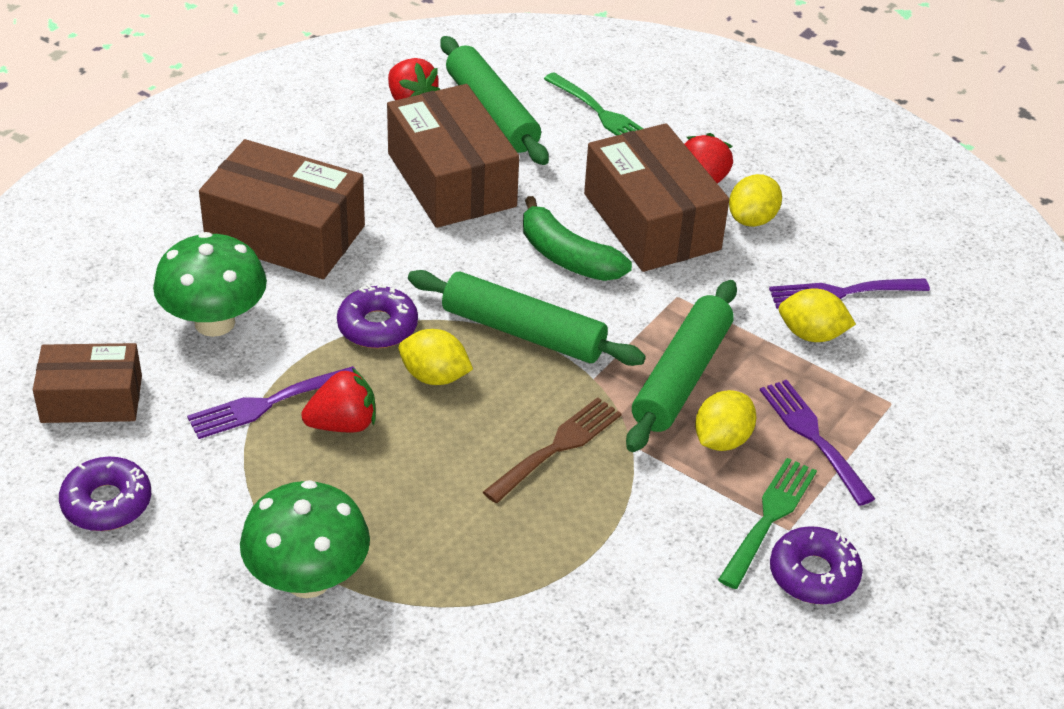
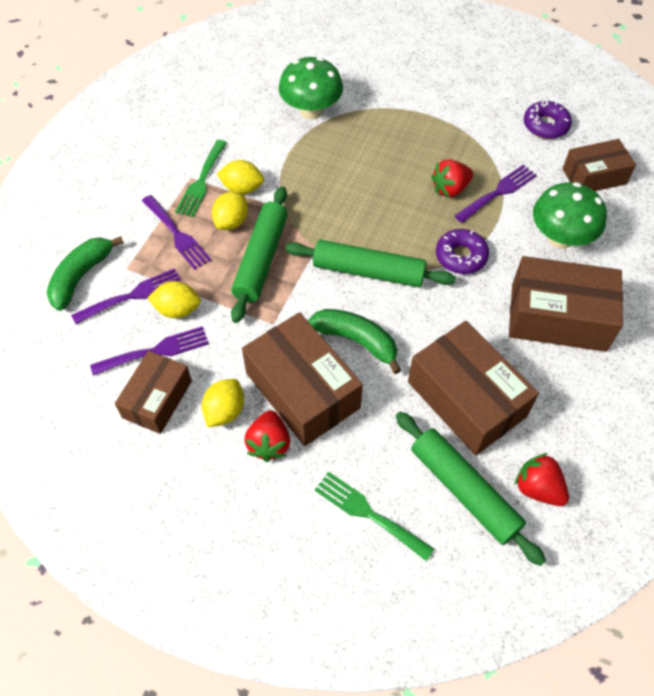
camera: 170 degrees right, 15 degrees up
(308, 579) = (428, 109): green mushroom -> green mushroom (311, 111)
(434, 376) = (411, 228): yellow lemon -> yellow lemon (242, 188)
(557, 447) = (326, 199): brown fork -> none
(813, 574) = (177, 156): purple donut -> none
(837, 244) = (157, 399): none -> brown box
(878, 364) = (133, 295): none -> purple fork
(960, 403) = (81, 276): none -> green banana

